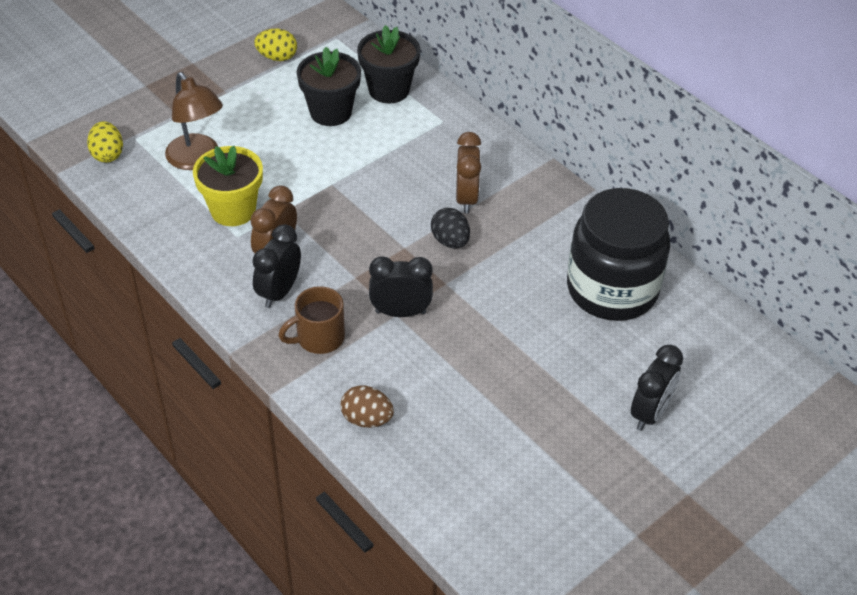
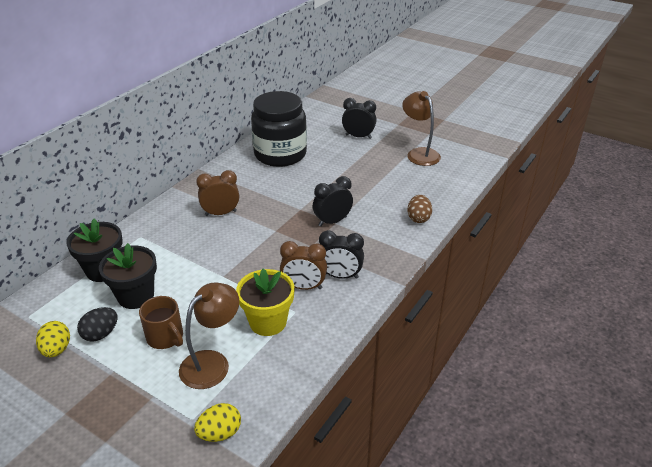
camera: 105 degrees left, 10 degrees down
(319, 338) = (370, 249): brown mug -> brown mug (166, 337)
(400, 312) = (332, 221): black clock -> black clock turned 75 degrees clockwise
(450, 241) = (263, 213): black egg -> black egg (101, 334)
(563, 490) = (419, 153): none -> brown lamp

